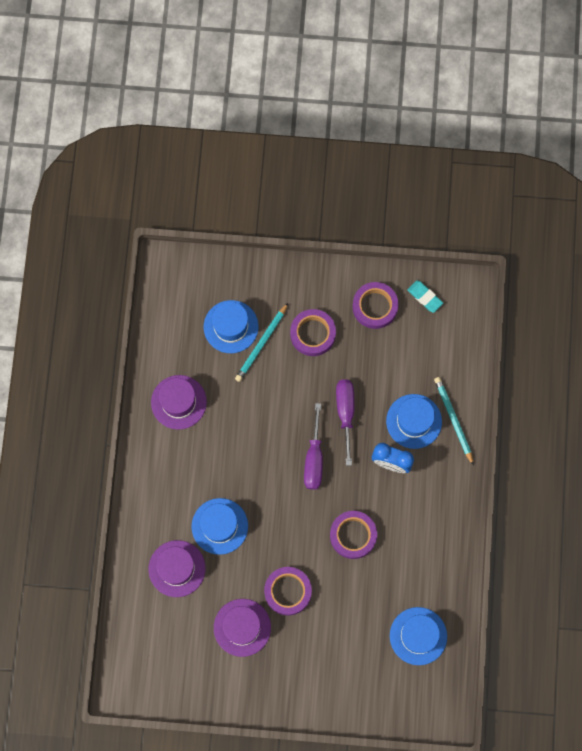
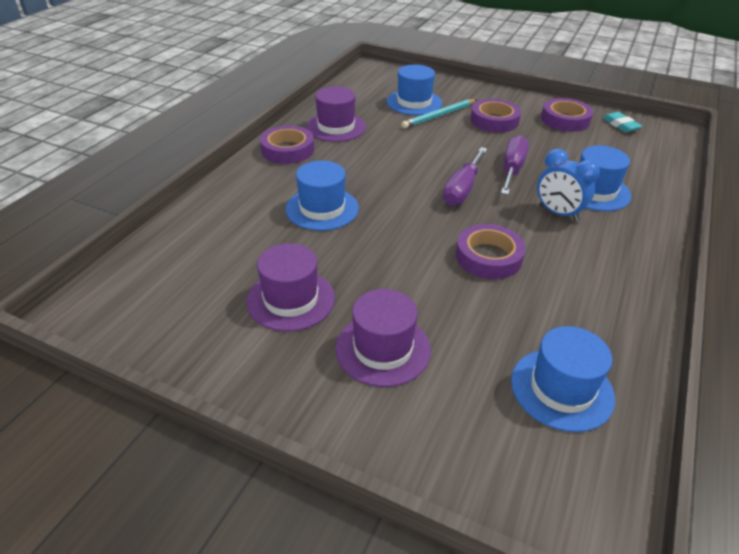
camera: 20 degrees right, 35 degrees down
(177, 568) = (247, 227): purple hat -> purple hat (383, 349)
(288, 591) = (375, 283): purple tape -> purple tape (287, 150)
(453, 420) = (646, 201): turquoise pencil -> none

